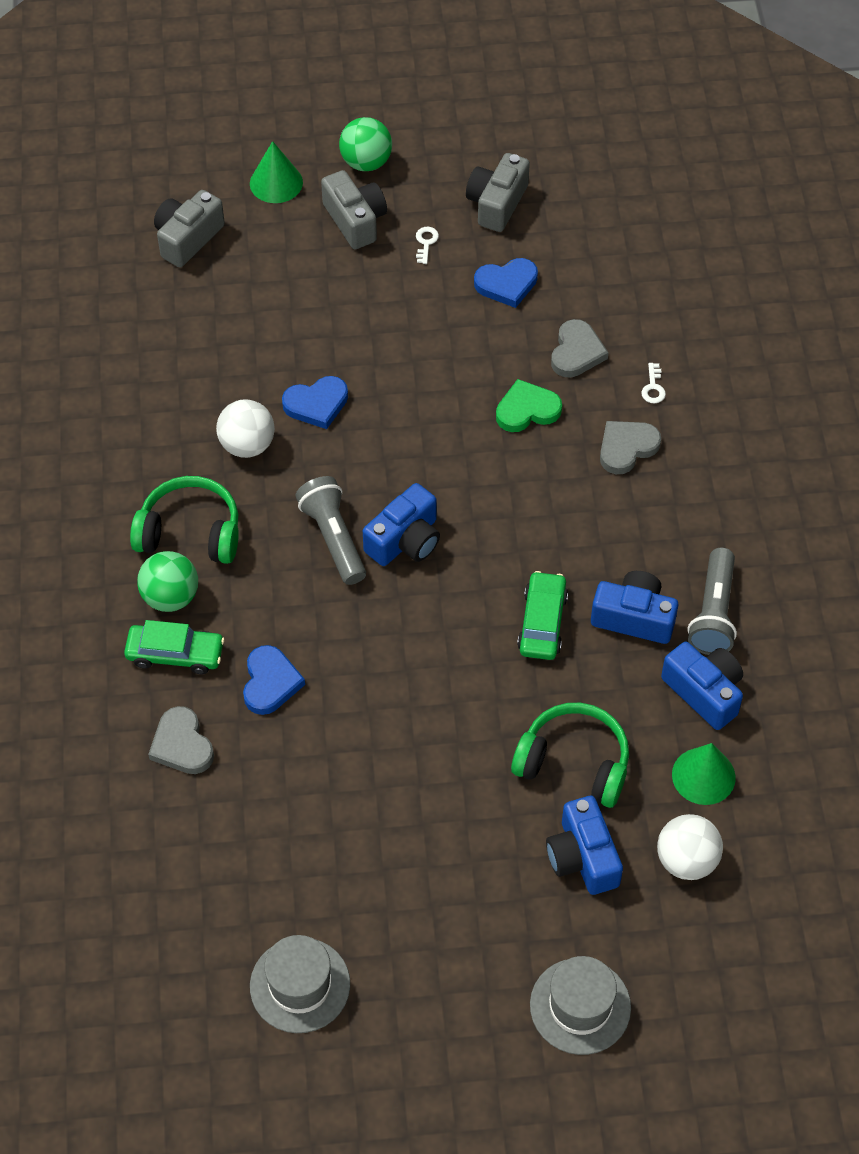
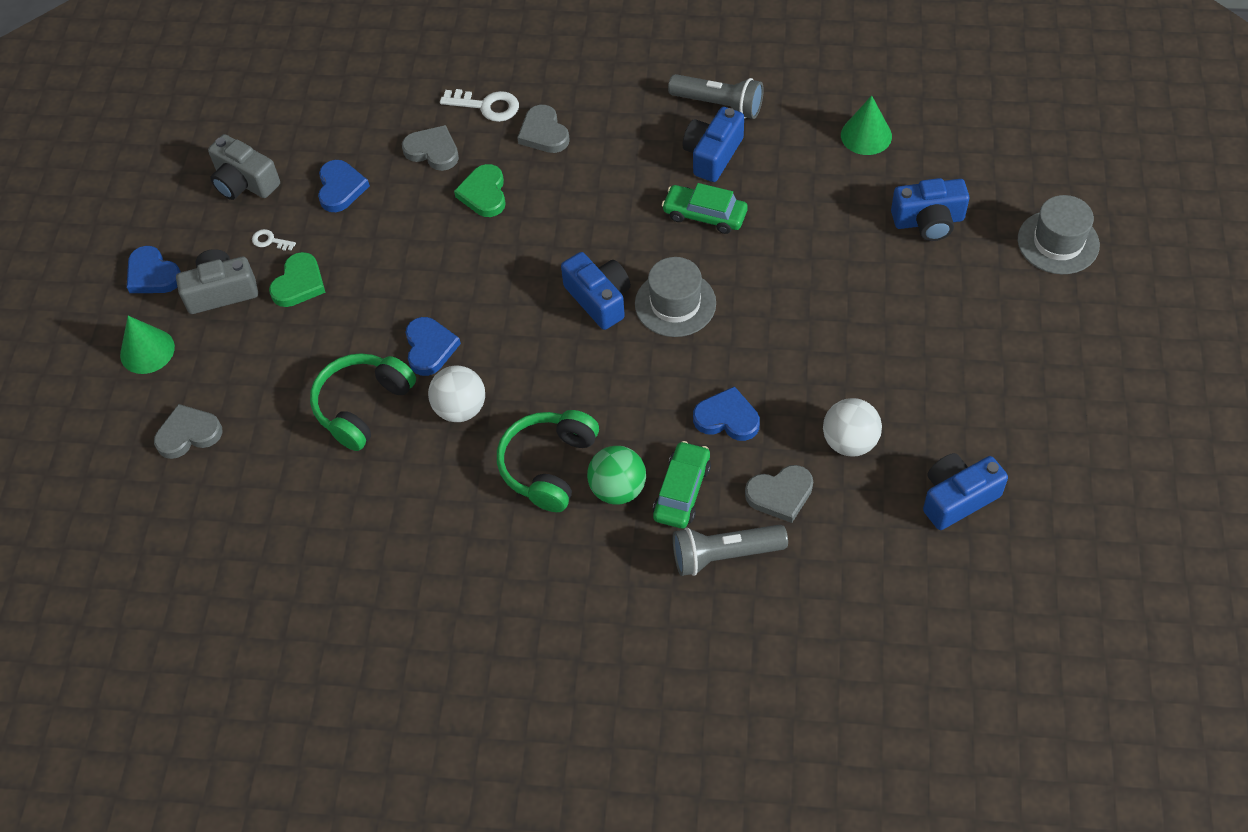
camera: 75 degrees left, 0 degrees up
(187, 238) = (188, 434): grey camera -> grey heart
(300, 985) = (1027, 428): grey hat -> grey hat (675, 303)
(333, 538) = (583, 352): grey flashlight -> grey flashlight (724, 555)
(366, 162) = (153, 274): green ball -> blue heart
(377, 279) = (299, 283): none -> green heart
(574, 763) = (842, 214): green headphones -> green headphones (362, 406)
(653, 387) = (486, 106): white key -> white key, size x1.84
(686, 860) = (939, 158): white ball -> white ball (849, 442)
(704, 692) = (791, 122): blue camera -> blue camera (957, 498)

